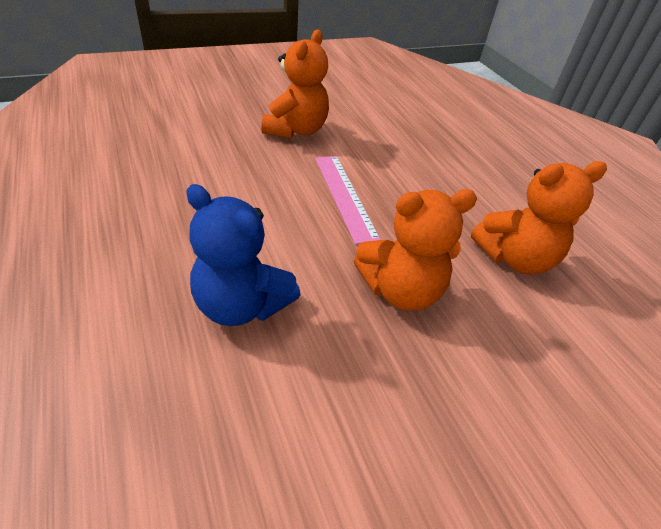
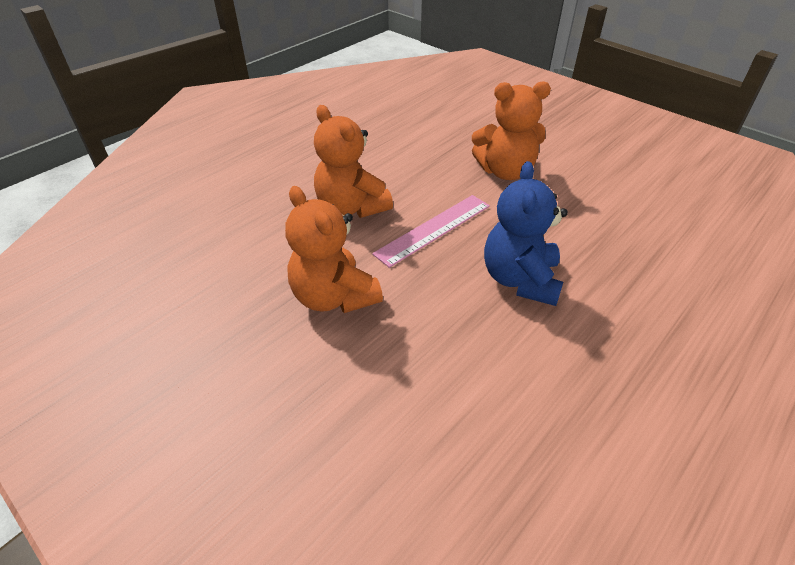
camera: 70 degrees right, 0 degrees up
(241, 305) = (267, 221): blue teddy bear -> blue teddy bear (520, 279)
(515, 258) = (443, 373): orange teddy bear -> orange teddy bear (351, 207)

